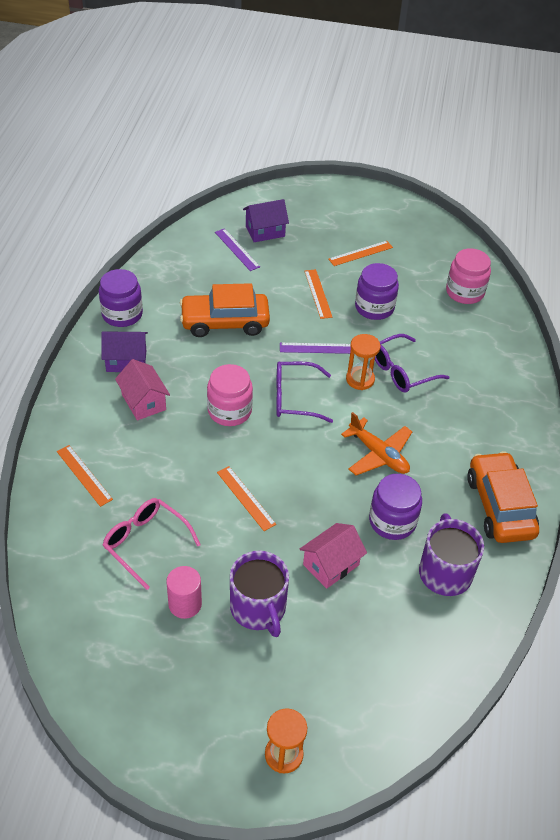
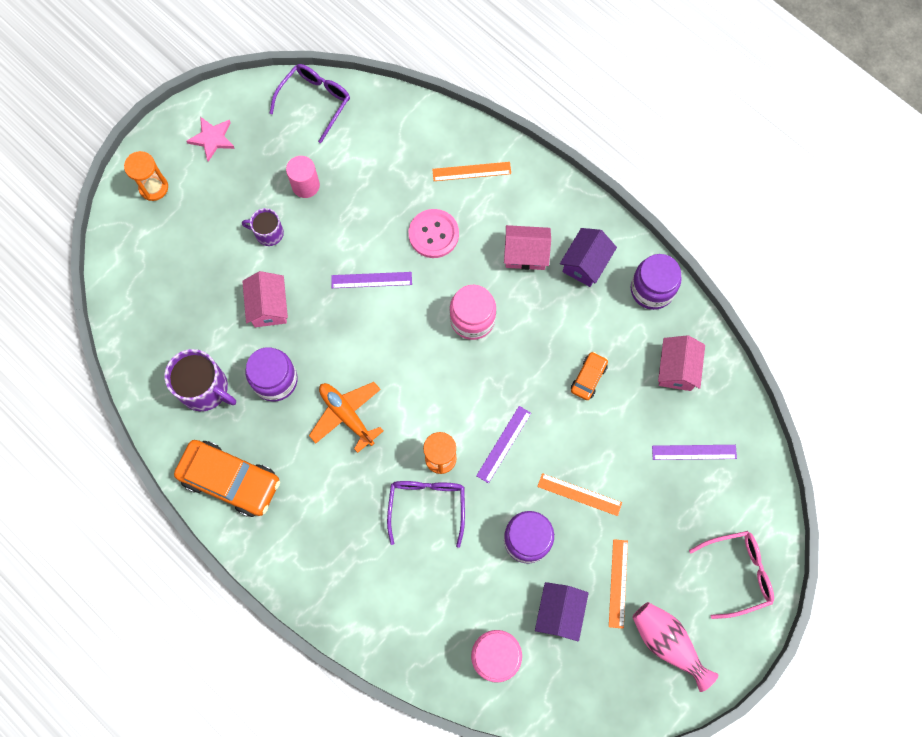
camera: 125 degrees right, 25 degrees up
(145, 543) = (377, 185): pink glasses -> pink glasses (738, 573)
(168, 473) = (433, 234): none -> pink button
(180, 278) = (677, 369): none -> pink house
(186, 729) = (212, 139): none -> pink star
(225, 322) = (588, 378): orange car -> orange car, size x0.49
(245, 498) = (371, 280): orange ruler -> purple ruler
(258, 608) = (268, 233): purple mug -> purple mug, size x0.59
(265, 231) = (710, 500): purple house -> purple house (559, 612)
(294, 398) = (454, 384): purple glasses -> purple glasses (315, 101)
(376, 219) = (667, 643): none -> pink vase
(378, 454) = (347, 415): orange plane -> orange plane turned 60 degrees clockwise

